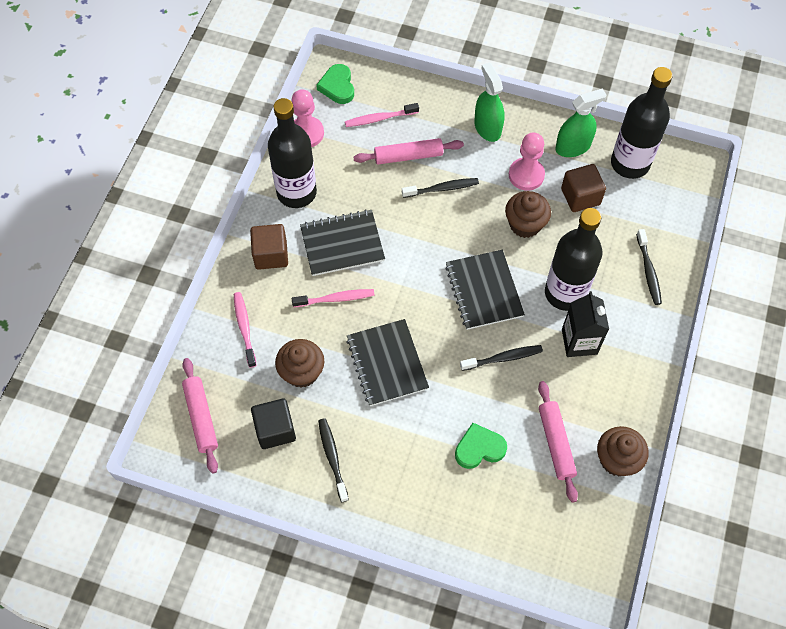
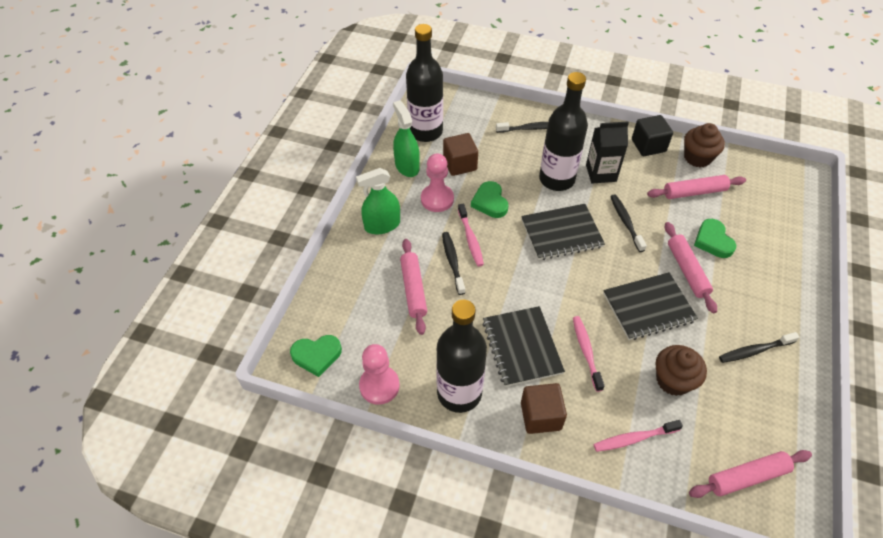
camera: 90 degrees left, 10 degrees down
(275, 430) = (740, 402): black cube -> black cube (648, 145)
(379, 118) = (364, 315): pink toothbrush -> pink toothbrush (470, 239)
(436, 411) = (687, 270): none -> pink rolling pin
(525, 224) = (490, 202): brown cupcake -> green heart

